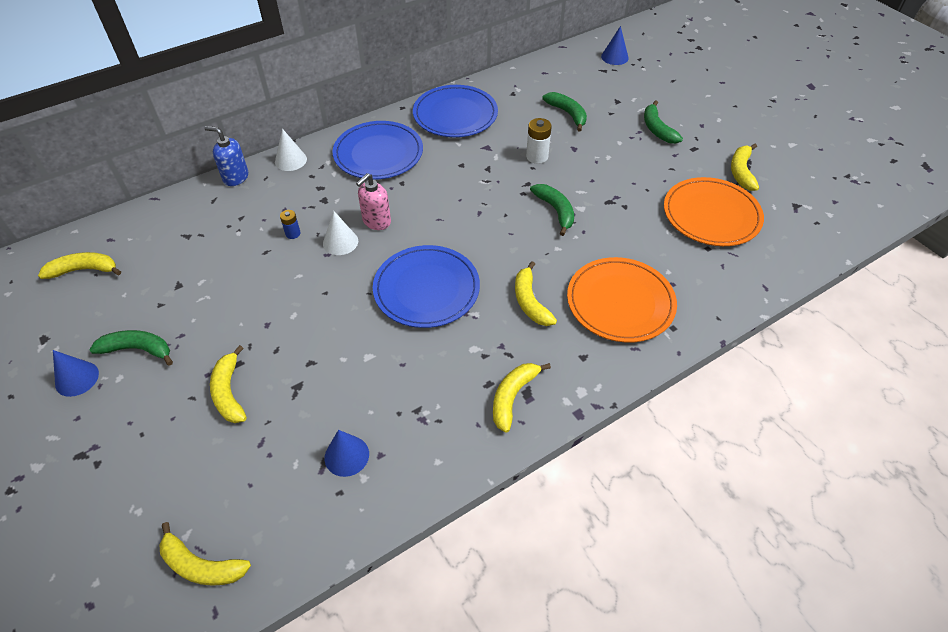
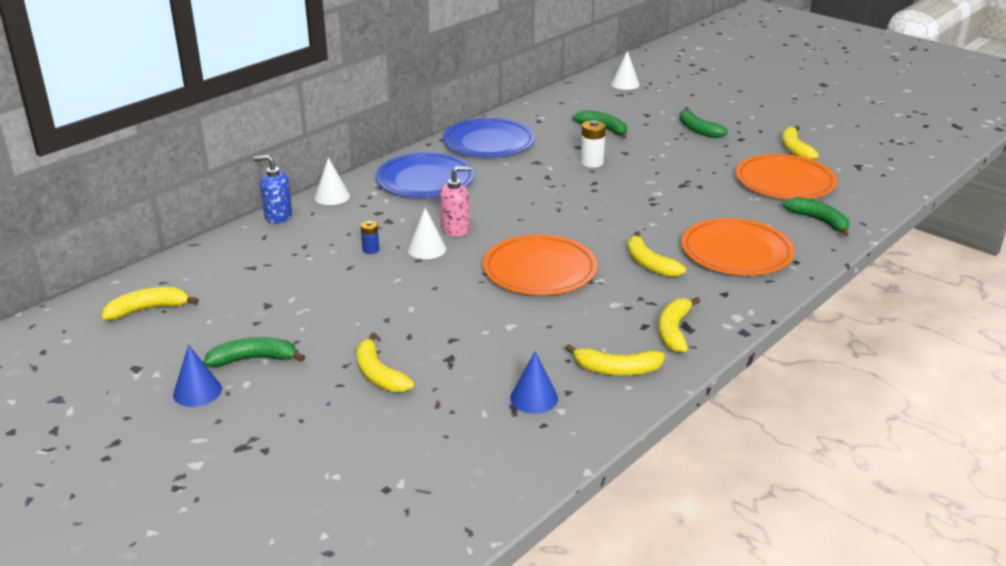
camera: 15 degrees left, 20 degrees down
(201, 565) = (432, 501): yellow banana -> yellow banana (616, 369)
(376, 221) = (455, 229): pink soap dispenser -> pink soap dispenser turned 135 degrees counterclockwise
(426, 289) = (539, 270): blue plate -> orange plate
(555, 211) = (634, 198): green banana -> green banana (819, 221)
(614, 57) = (625, 84): blue cone -> white cone

